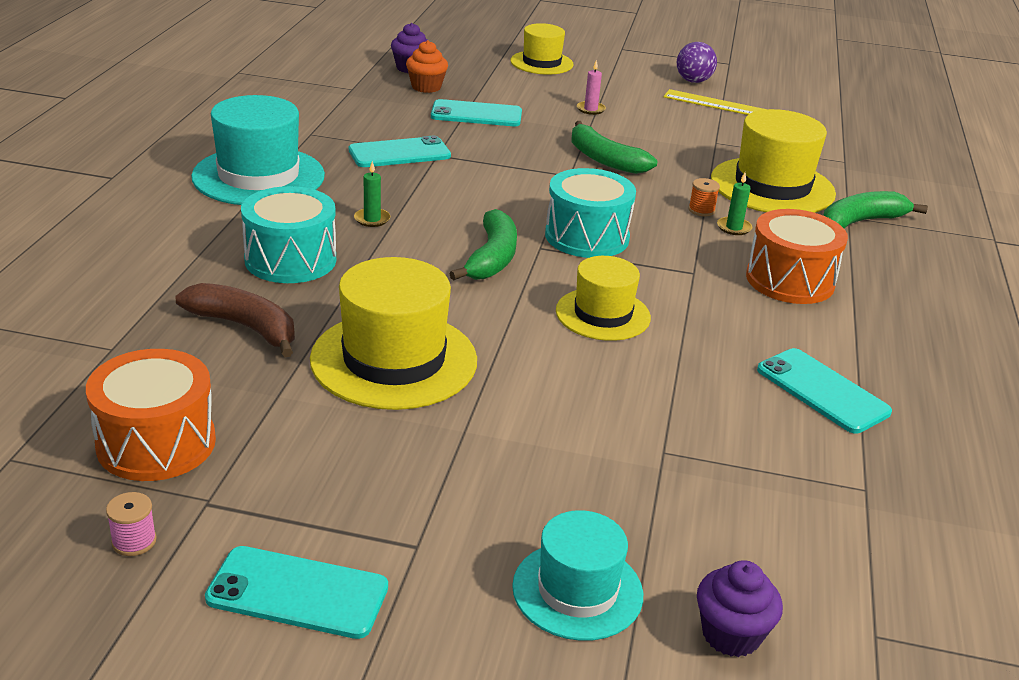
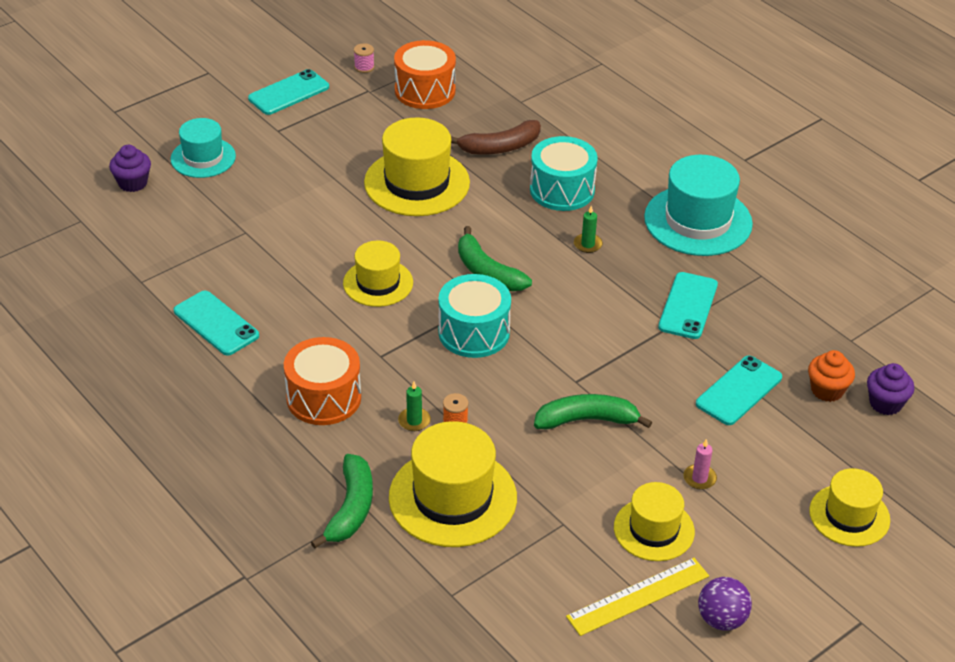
camera: 130 degrees right, 10 degrees up
(663, 113) = (654, 529): none -> yellow hat
(822, 391) = (216, 323): turquoise phone -> turquoise phone turned 45 degrees clockwise

